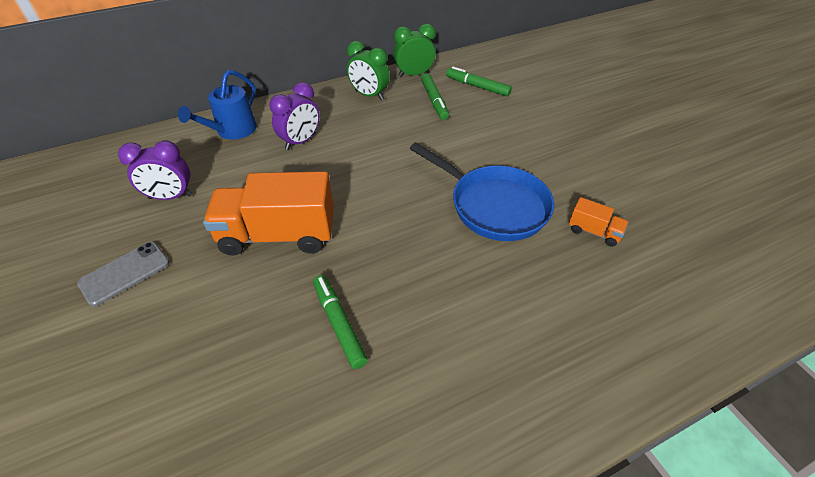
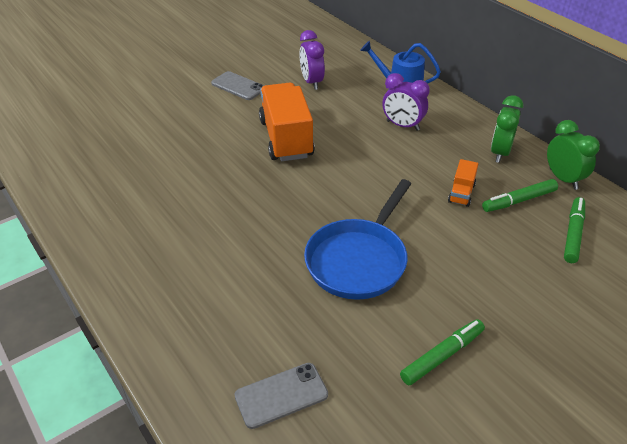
camera: 80 degrees right, 5 degrees down
(339, 324) = (208, 184): green marker -> green marker (442, 356)
(594, 232) = (343, 342): orange truck -> orange truck (461, 193)
(659, 282) = (281, 395): none -> grey phone

